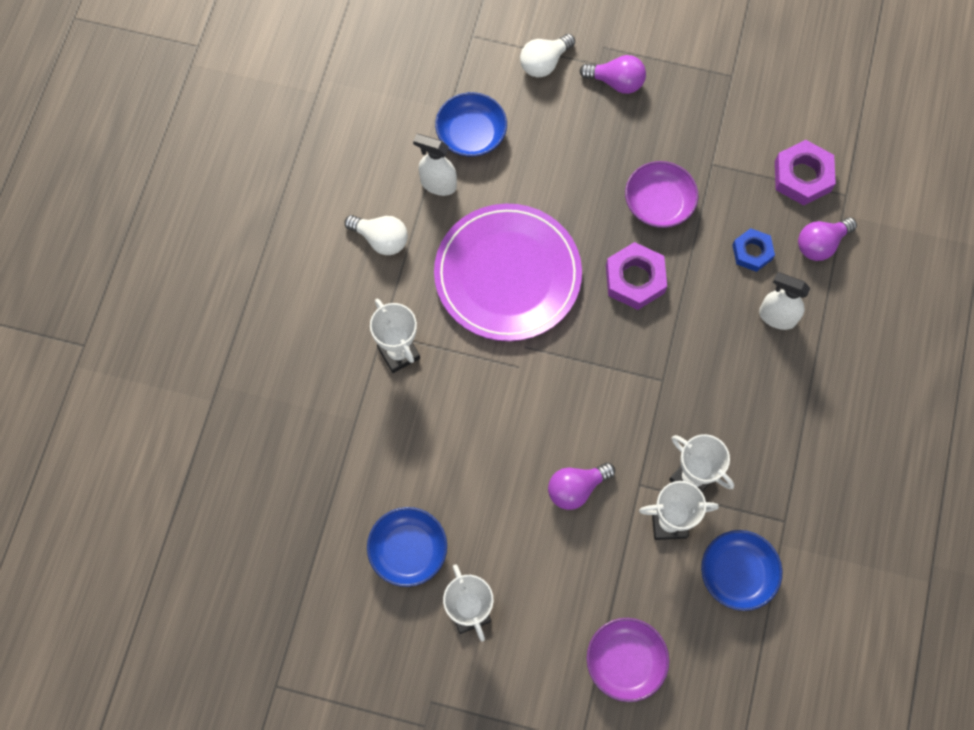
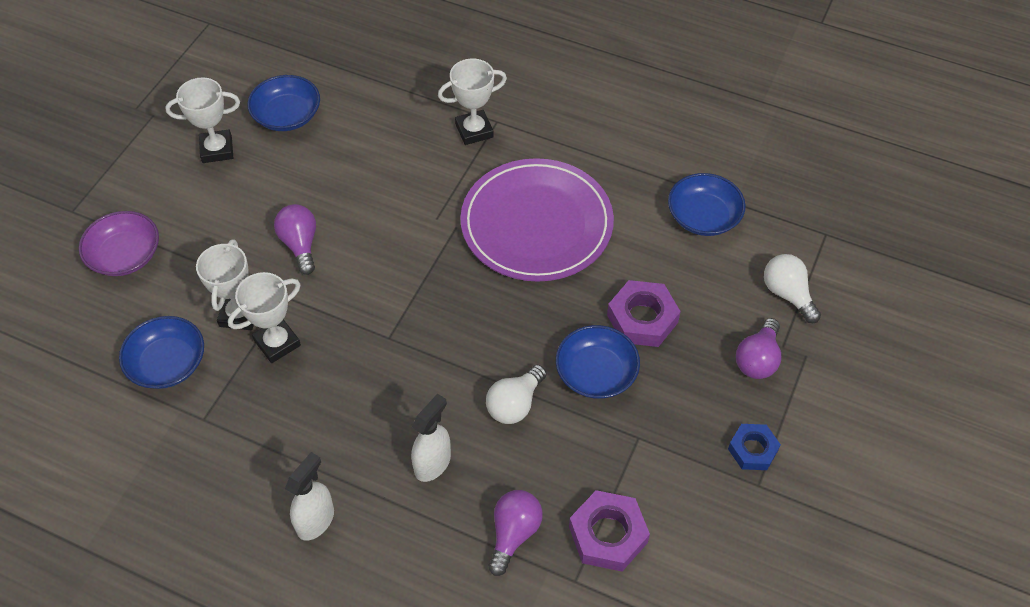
camera: 100 degrees right, 15 degrees down
(381, 239) = (594, 131): white light bulb -> white light bulb (515, 404)
(438, 184) = (648, 182): white spray bottle -> white spray bottle (316, 520)
(635, 279) = (508, 333): purple nut -> purple nut (642, 318)
(659, 203) = (596, 373): purple bowl -> blue bowl
(752, 252) = (518, 455): blue nut -> blue nut (752, 450)
(820, 244) = (513, 534): purple light bulb -> purple light bulb turned 45 degrees clockwise

